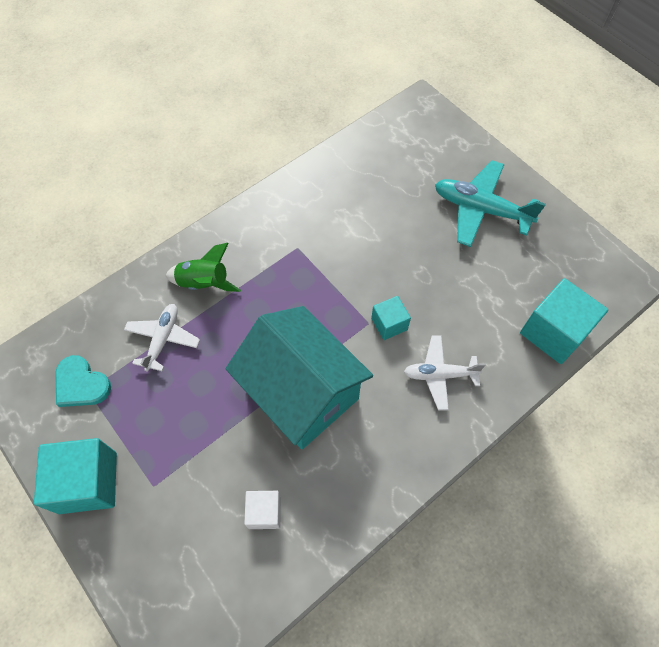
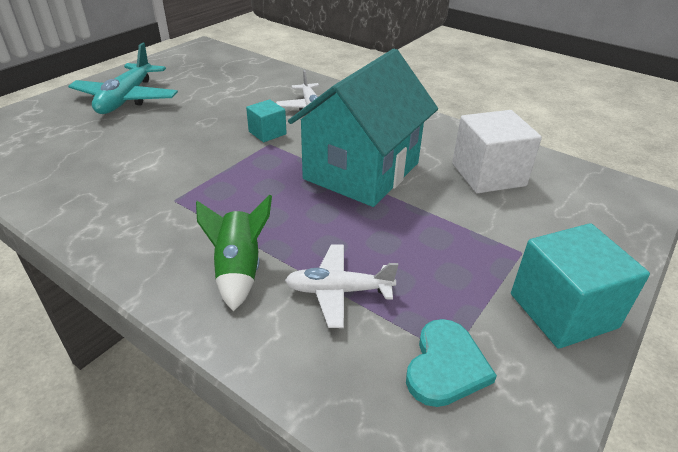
camera: 105 degrees left, 25 degrees down
(264, 512) = (488, 175): white cube -> white cube, size x1.81
(553, 332) = (256, 68): turquoise cube -> none

